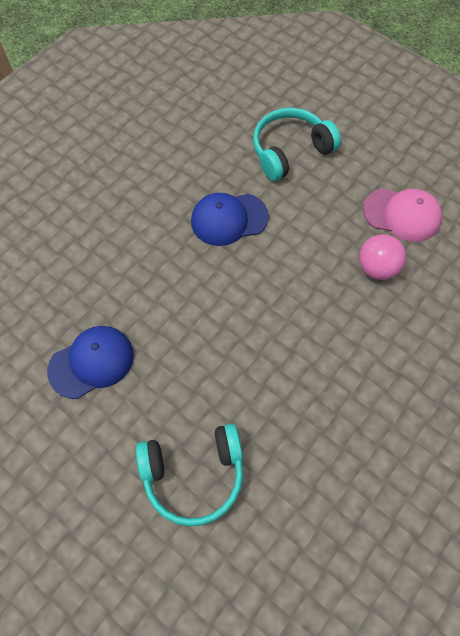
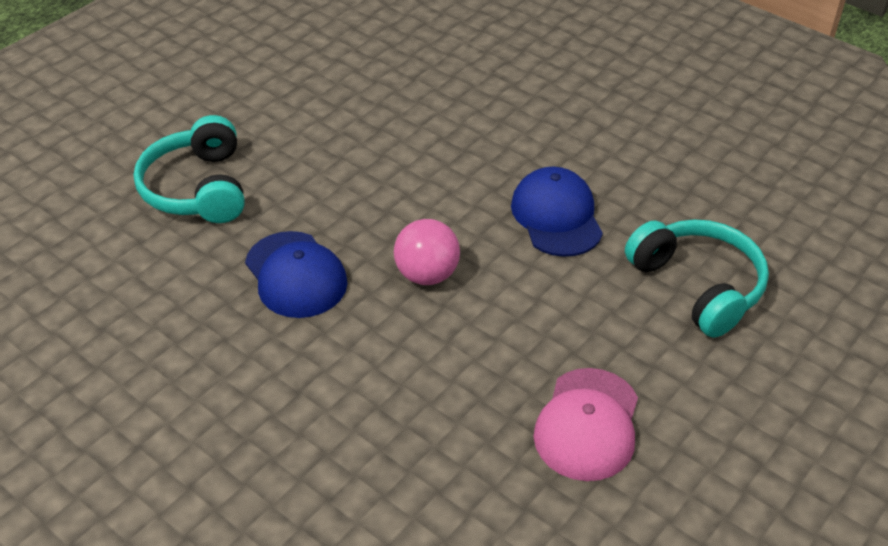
camera: 90 degrees right, 20 degrees down
(91, 362) = (345, 106): blue cap -> blue cap (296, 275)
(376, 268) = (479, 380): pink ball -> pink ball (427, 275)

